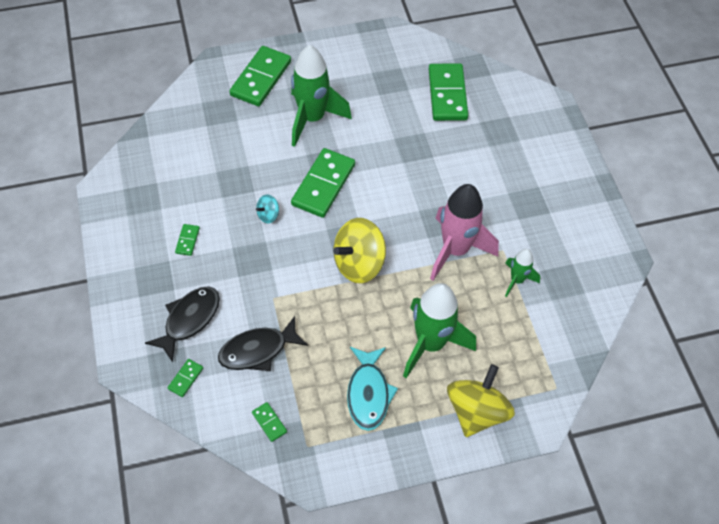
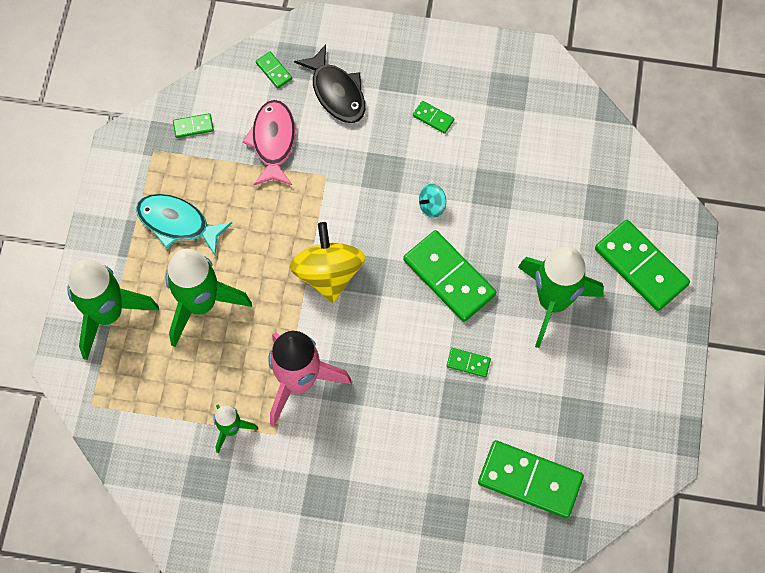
camera: 115 degrees right, 10 degrees up
(258, 350) = (273, 141): black fish -> pink fish
(268, 215) = (432, 206): turquoise spinning top -> turquoise spinning top turned 105 degrees counterclockwise
(384, 152) = (468, 363): none -> green domino
(476, 411) = (108, 314): yellow spinning top -> green rocket

